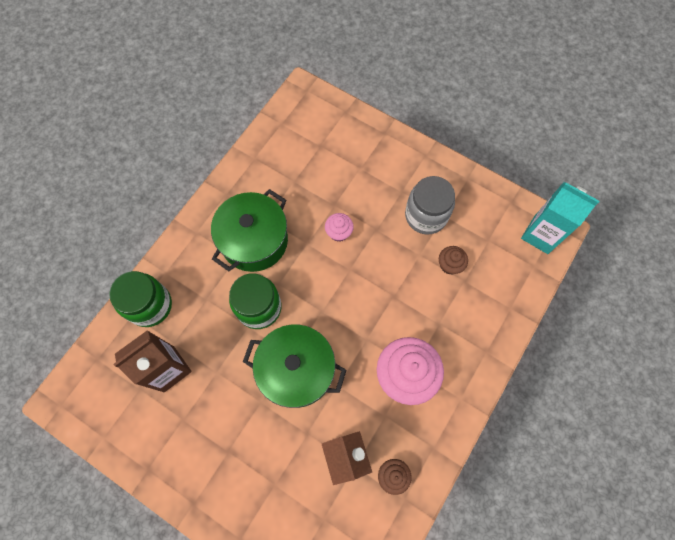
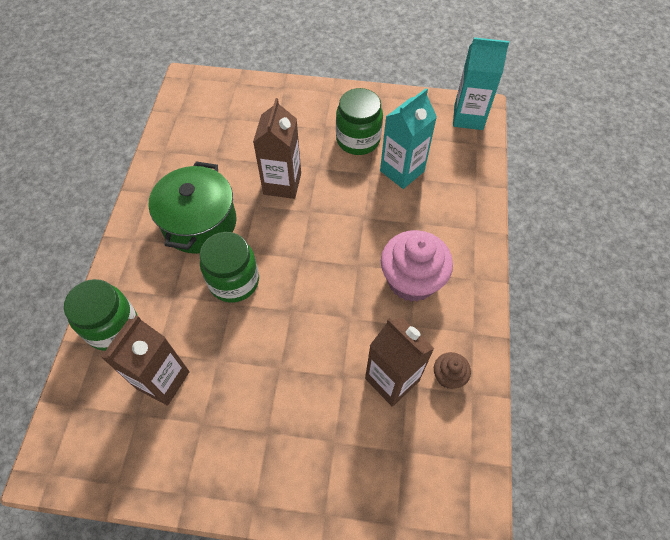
camera: 25 degrees left, 10 degrees down
(297, 370) = (302, 322): green pot -> none
(339, 232) = (282, 184): pink cupcake -> brown carton
(426, 216) = (358, 139): grey jar -> green jar
(450, 265) = (402, 171): brown cupcake -> turquoise carton

